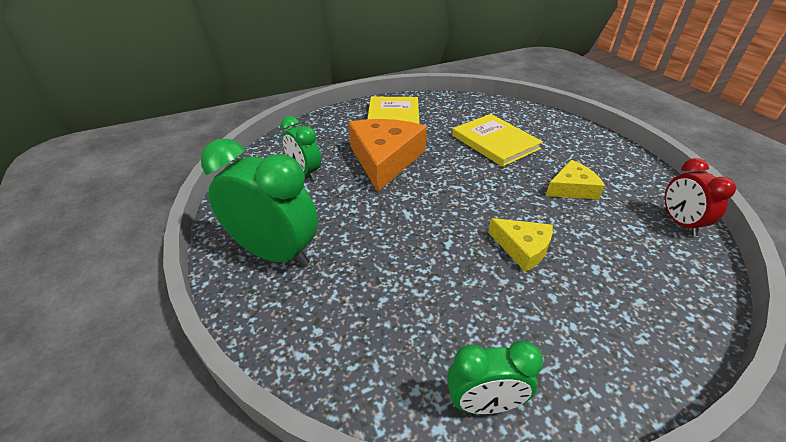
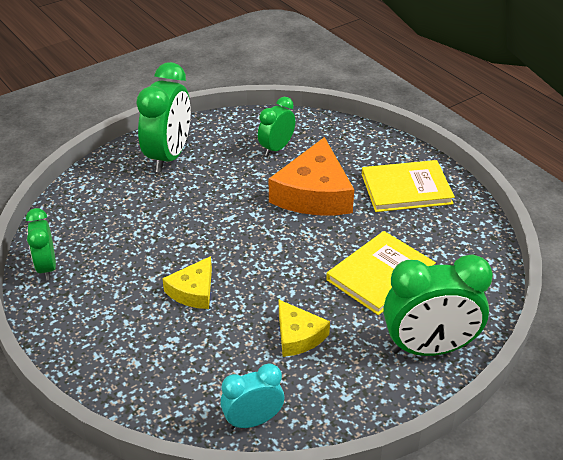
camera: 80 degrees right, 0 degrees up
(385, 159) = (314, 193): orange cheese -> orange cheese turned 105 degrees clockwise
(570, 134) = (429, 348): none -> green clock
(679, 222) = (253, 421): red clock -> turquoise clock

